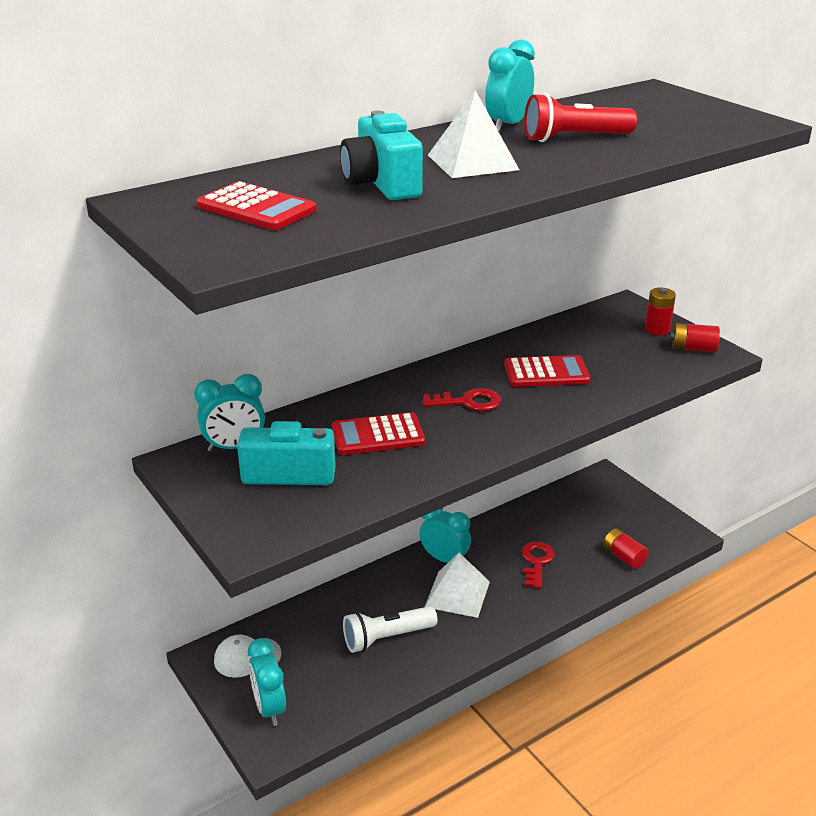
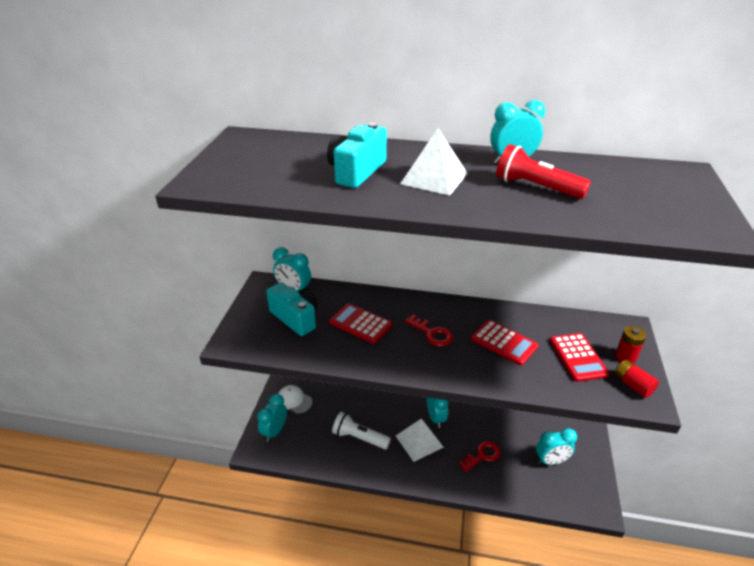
camera: 45 degrees right, 5 degrees up
(256, 208) = (272, 161): red calculator -> red calculator (578, 357)
(601, 523) = (551, 461): none -> turquoise clock
(624, 557) = (539, 492): red battery -> none

